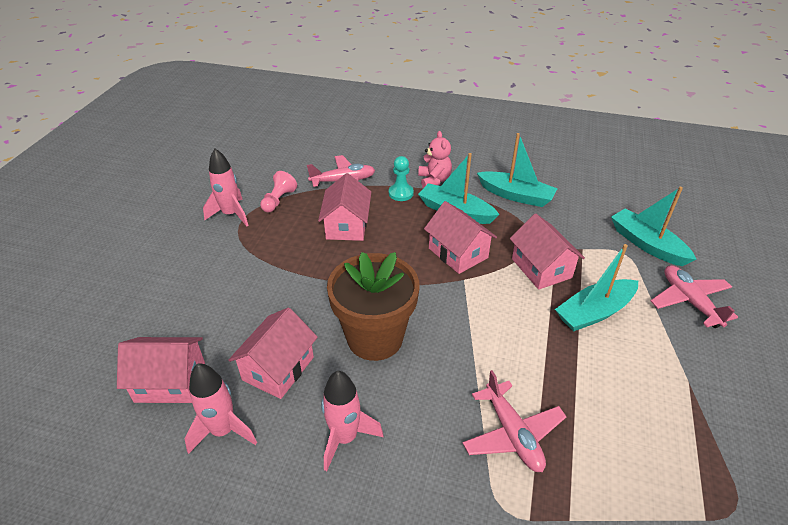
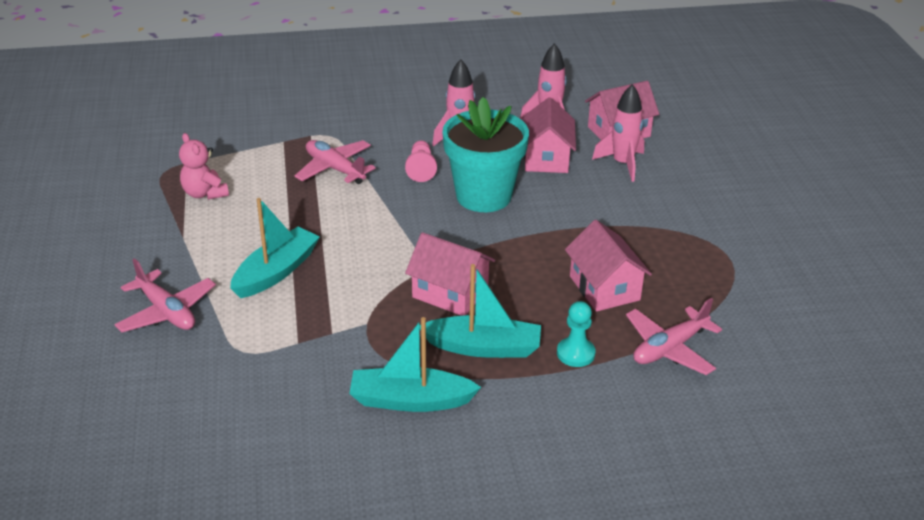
camera: 155 degrees right, 5 degrees down
(231, 214) = (751, 262): pink rocket -> pink rocket (622, 164)
(278, 200) = (720, 295): pink pawn -> pink pawn (421, 169)
(375, 338) = (483, 196): brown flower pot -> turquoise flower pot
(434, 180) = (545, 391): pink teddy bear -> pink teddy bear (205, 193)
(541, 268) = (344, 302): pink house -> none
(647, 244) = (211, 373): turquoise boat -> none

